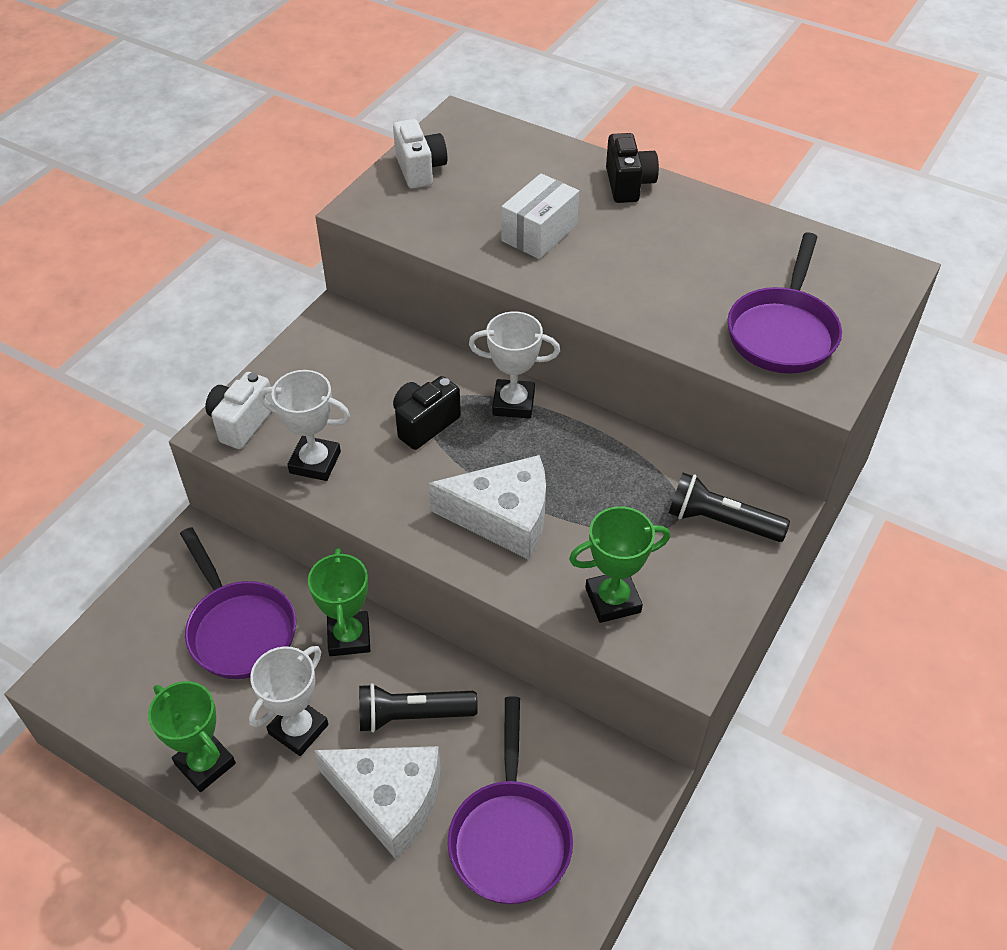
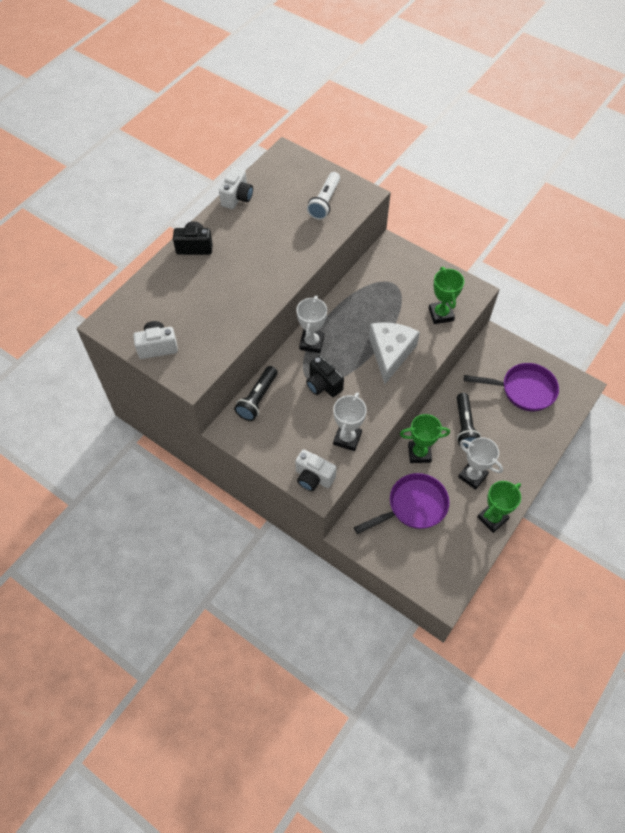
camera: 85 degrees left, 10 degrees up
(389, 800) = (508, 437): white cheese -> none
(539, 233) = (231, 292): white box -> none
(720, 521) = (396, 268): black flashlight -> black flashlight (257, 399)
(755, 221) = (237, 198): none -> white camera
(783, 332) = (324, 202): purple pan -> white flashlight

